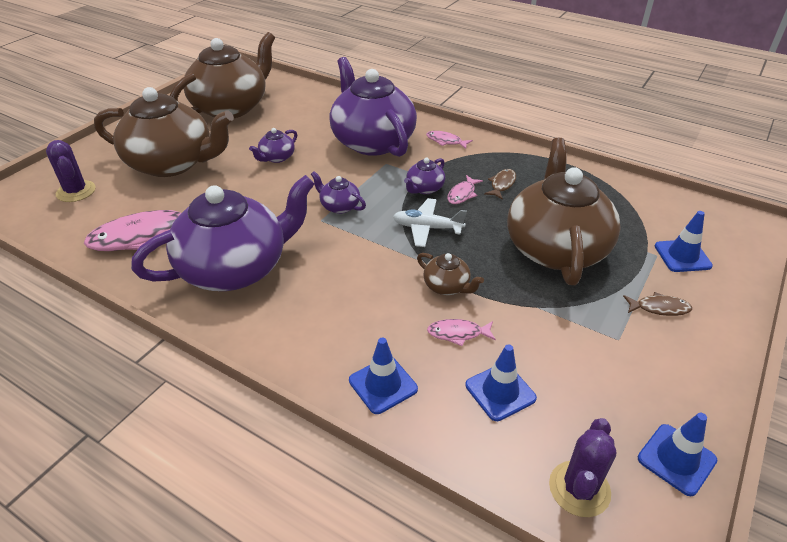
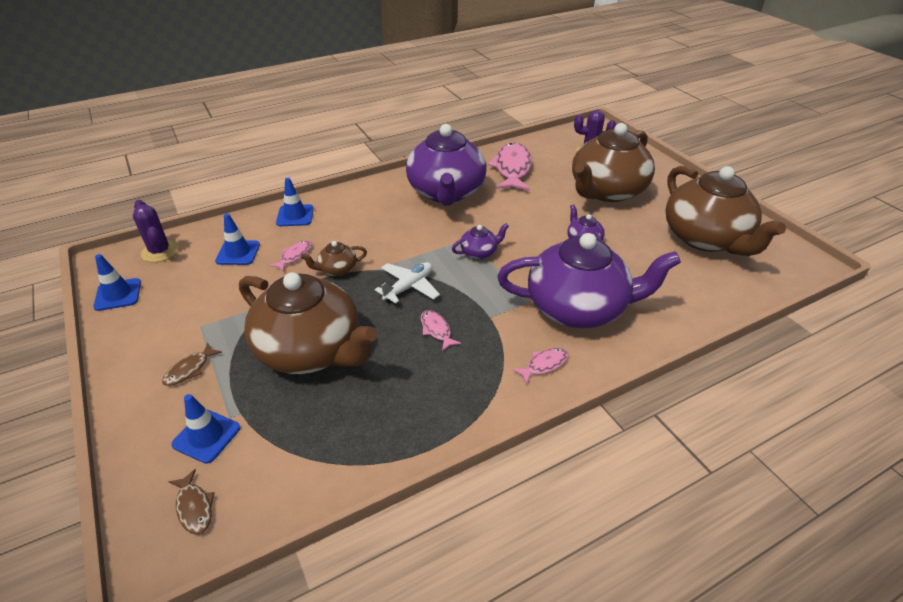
camera: 120 degrees right, 0 degrees up
(424, 188) = (466, 309): purple teapot -> none
(502, 184) = (428, 367): brown fish -> brown fish (194, 507)

